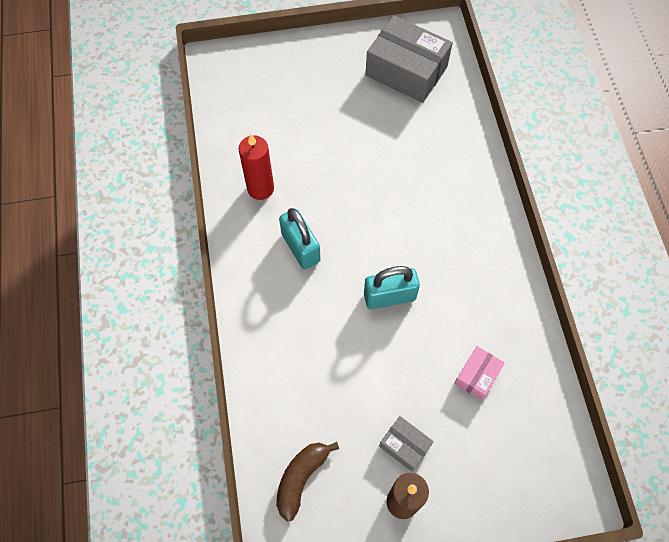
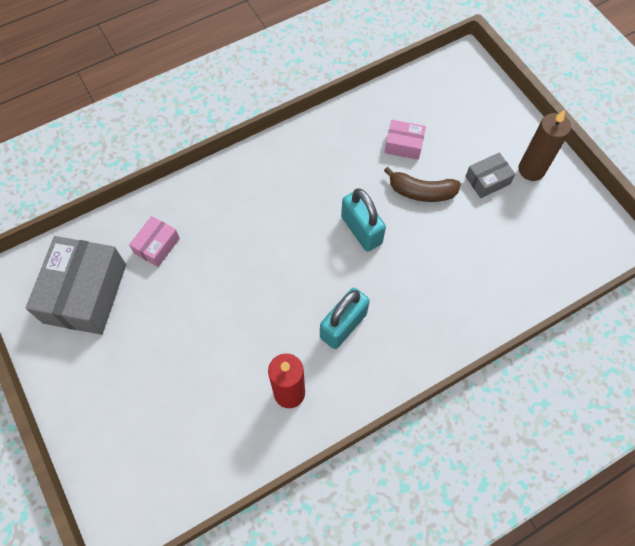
camera: 110 degrees left, 0 degrees up
(301, 478) = (555, 247): brown banana -> brown banana (421, 192)
(404, 445) = (487, 180): grey box -> grey box turned 45 degrees clockwise
(433, 128) = (157, 246): none -> pink box

